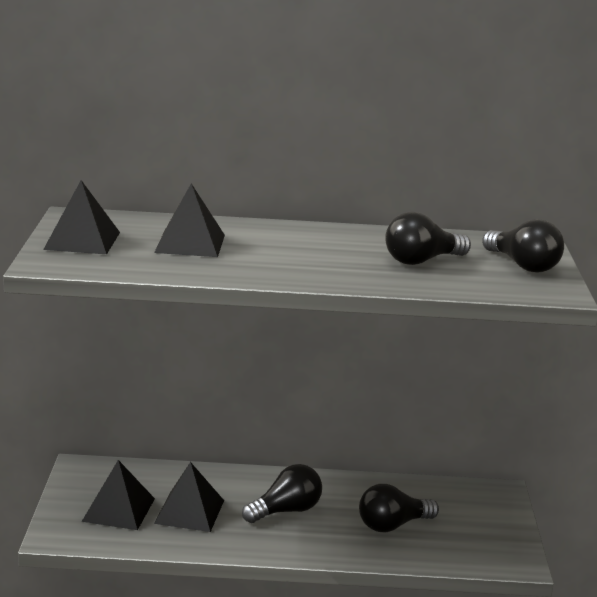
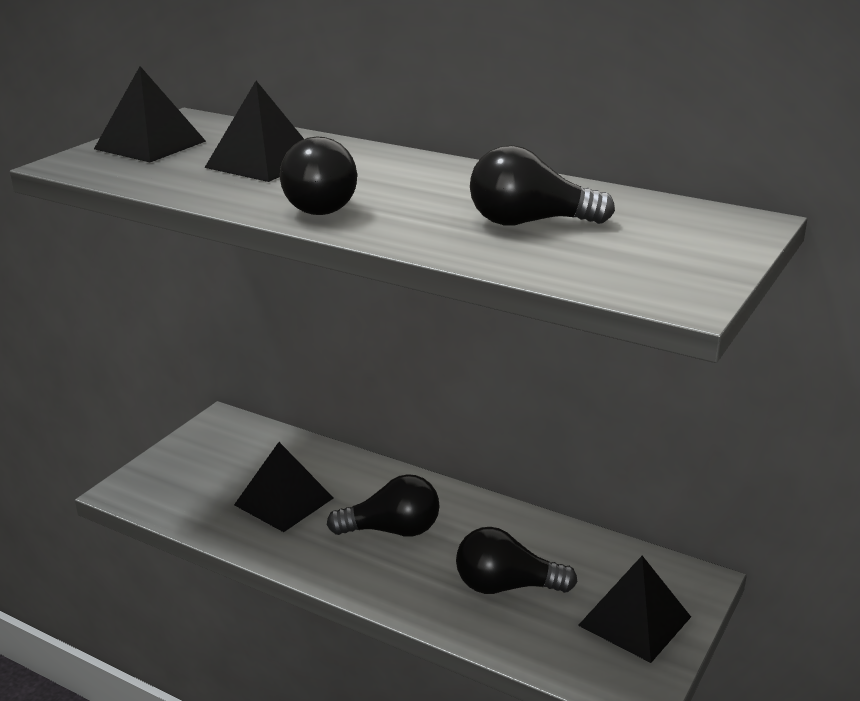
camera: 30 degrees right, 5 degrees up
(119, 509) = (213, 479): black pyramid -> black pyramid (634, 621)
(523, 265) = (678, 250): black light bulb -> black light bulb (319, 204)

